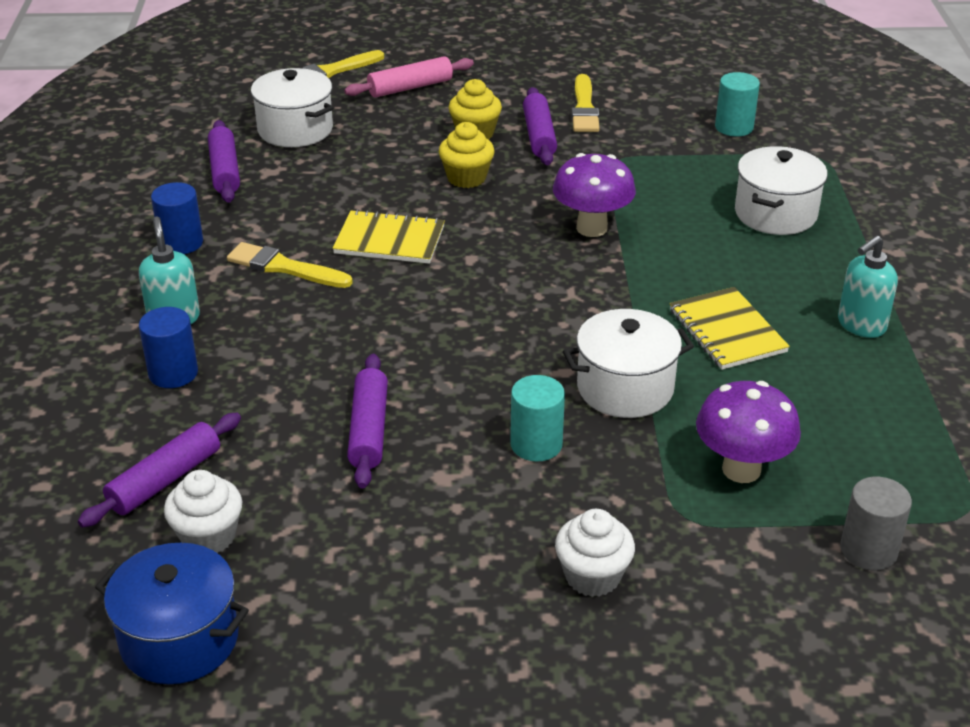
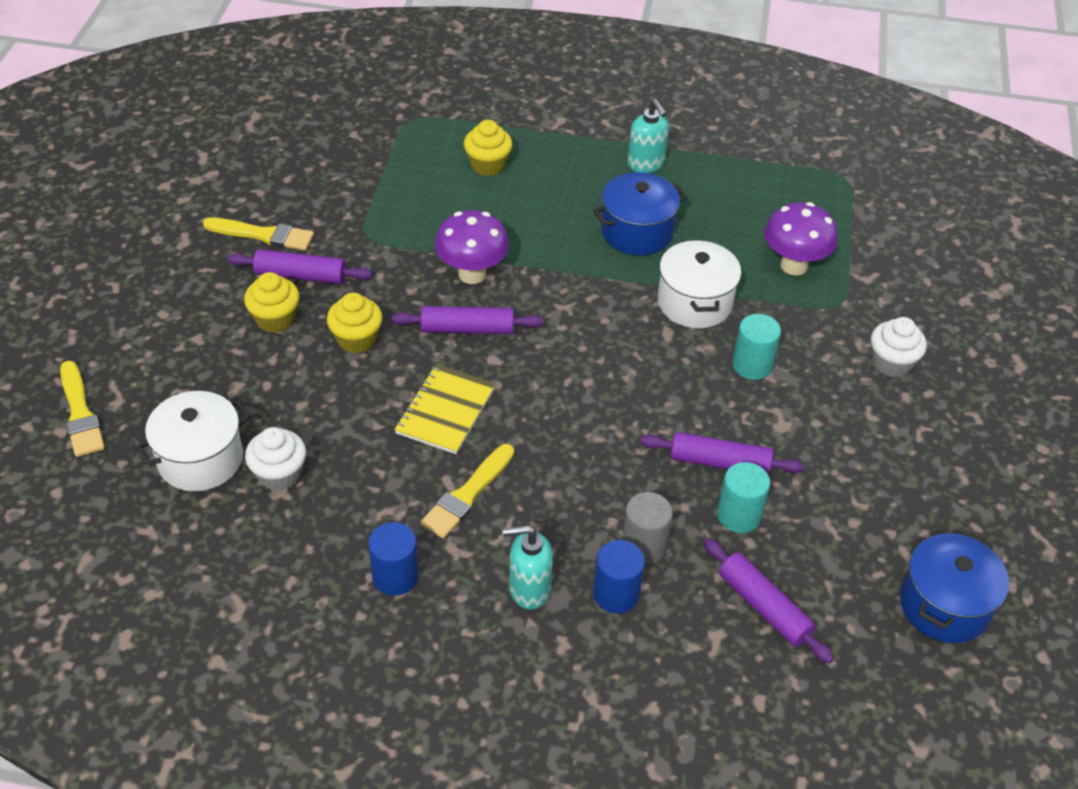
camera: 80 degrees left, 10 degrees up
(208, 536) = (835, 580): white cupcake -> white cupcake (279, 474)
(225, 171) = (263, 528): purple rolling pin -> purple rolling pin (467, 329)
(410, 87) = (154, 352): pink rolling pin -> none
(727, 331) = (637, 232): yellow notebook -> blue pot
(734, 127) = (343, 152): turquoise cylinder -> turquoise cylinder (739, 515)
(775, 214) = (488, 165): white pot -> yellow cupcake
(868, 550) = (876, 230): grey cylinder -> grey cylinder (644, 546)

